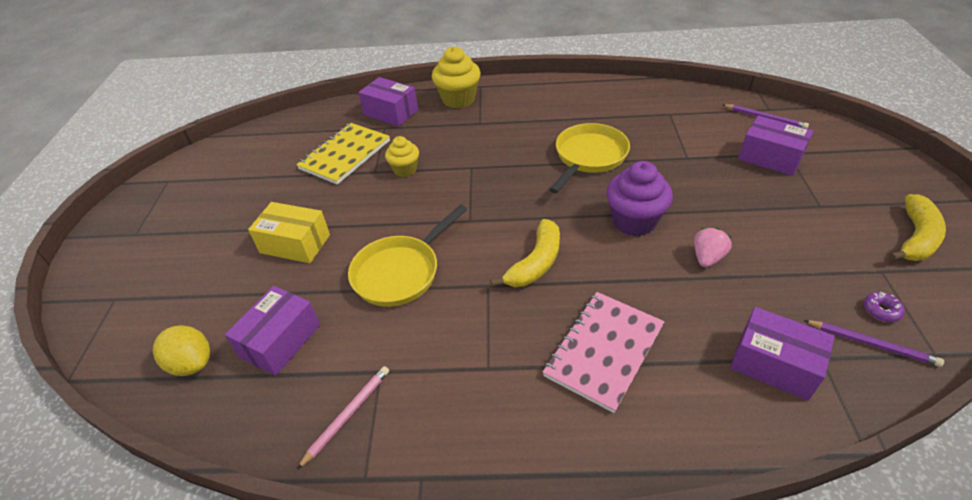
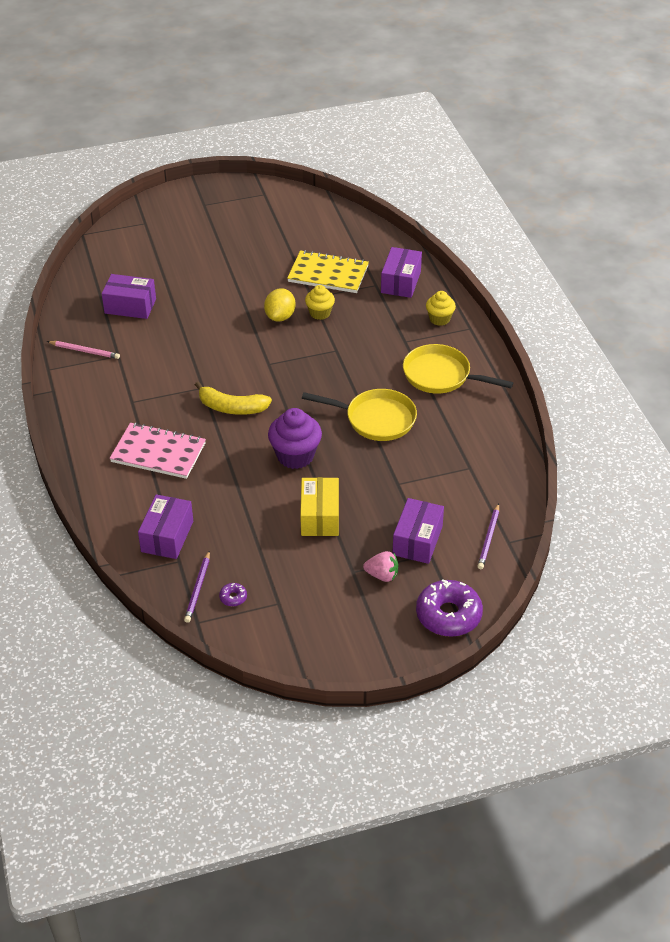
camera: 70 degrees right, 0 degrees up
(192, 363) = (105, 276): yellow lemon -> yellow lemon (280, 316)
(295, 244) = (216, 282): yellow box -> yellow box (320, 516)
(400, 272) = (203, 341): yellow pan -> yellow pan (441, 375)
(458, 99) = (439, 319): yellow cupcake -> yellow cupcake, size x0.61
(707, 257) = (264, 500): pink strawberry -> pink strawberry (382, 575)
(871, 154) = (448, 615): none -> purple donut
(915, 238) = (327, 630): yellow banana -> none

